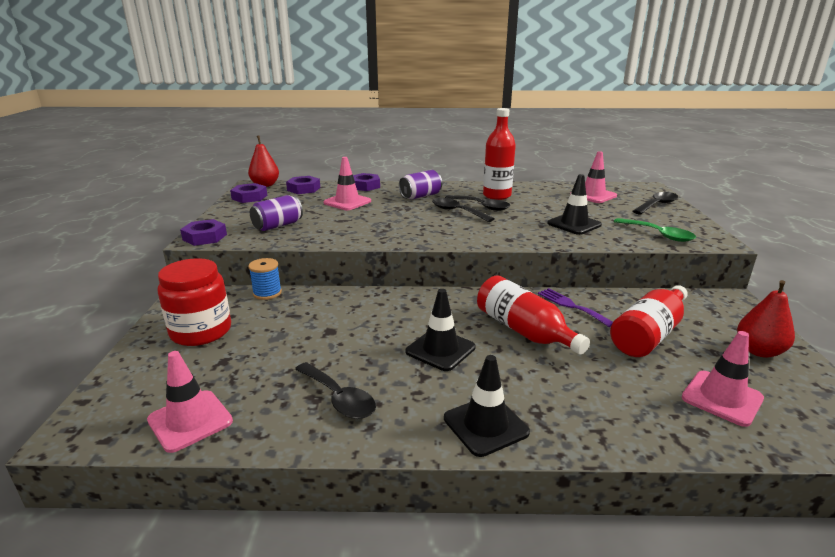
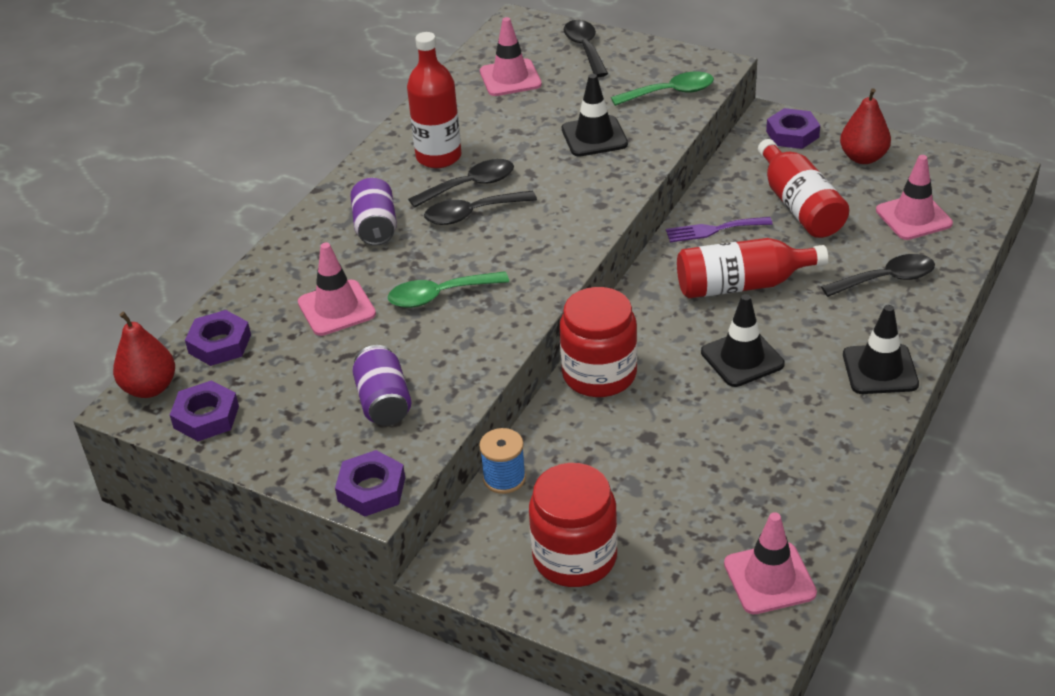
camera: 60 degrees left, 15 degrees up
(339, 398) = (789, 457): black spoon -> black spoon (886, 279)
(365, 186) = (270, 271): purple nut -> purple nut (792, 134)
(377, 219) = (439, 296): none -> green spoon
(380, 300) = (599, 374): none -> red jar

